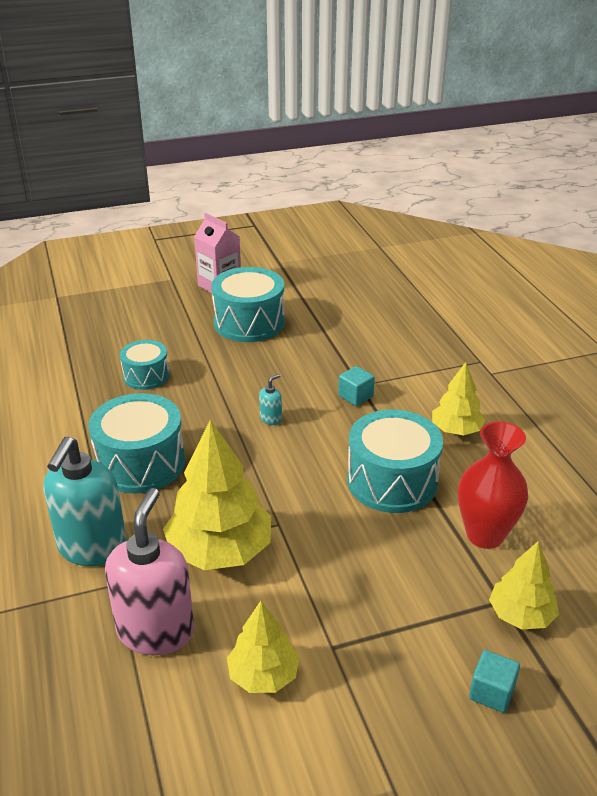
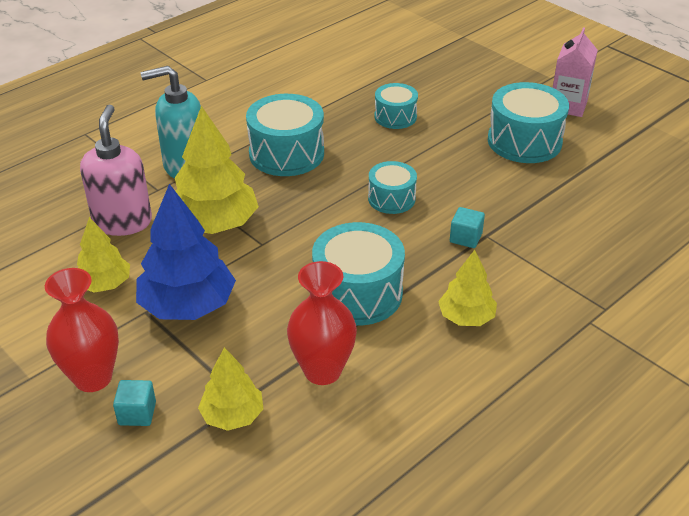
camera: 65 degrees right, 5 degrees up
(156, 631) = (122, 222): pink soap dispenser -> pink soap dispenser turned 75 degrees counterclockwise
(271, 419) = (391, 199): turquoise soap dispenser -> turquoise drum
(343, 608) = (187, 305): none -> blue tree
(420, 722) = (93, 378): none -> red vase

